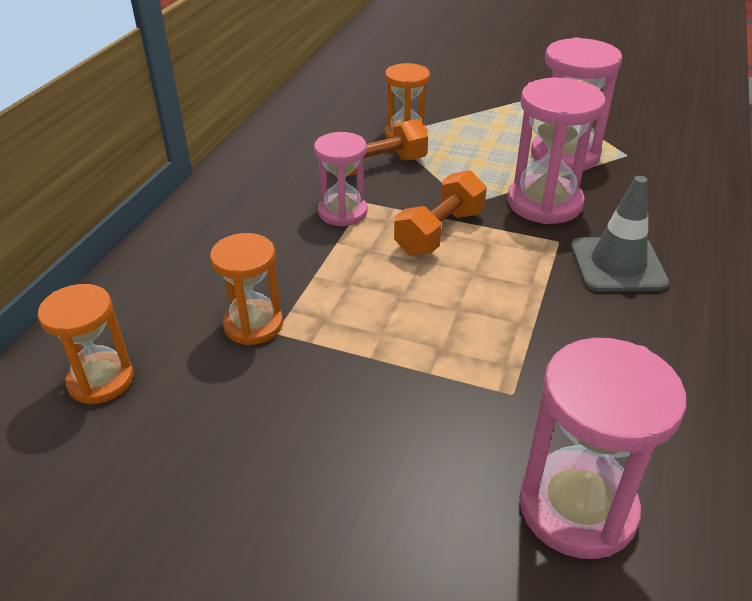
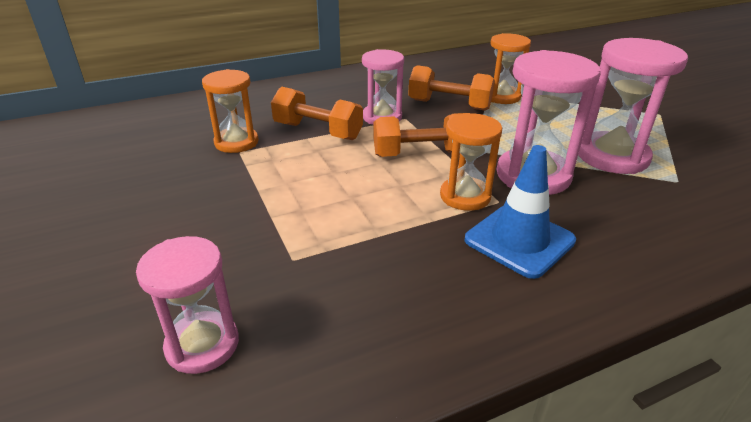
camera: 45 degrees right, 5 degrees down
(101, 380) = (140, 128): orange hourglass -> orange hourglass (465, 196)
(312, 262) = (318, 131): none -> orange dumbbell
(577, 507) = (202, 345): pink hourglass -> pink hourglass, size x0.65
(617, 265) = (519, 240): grey traffic cone -> blue traffic cone

